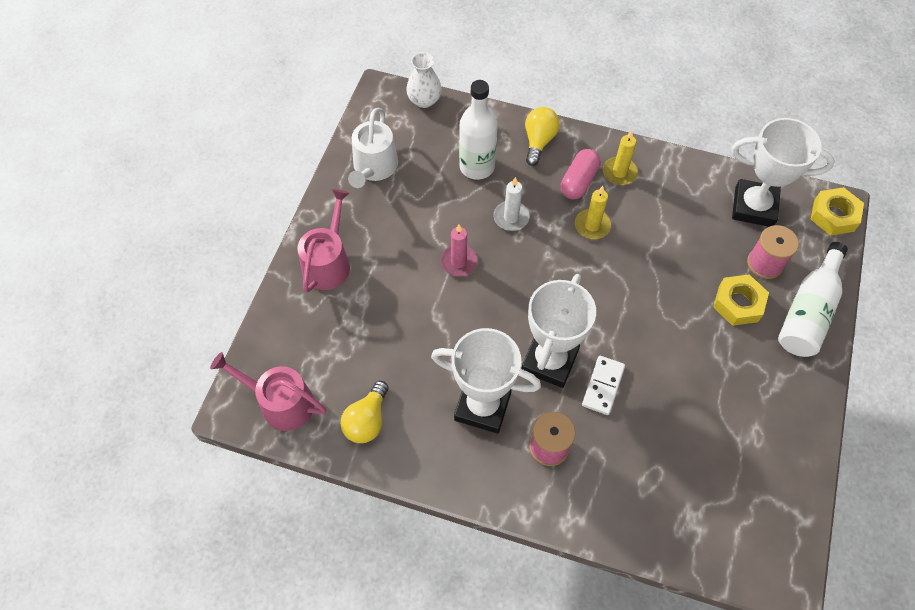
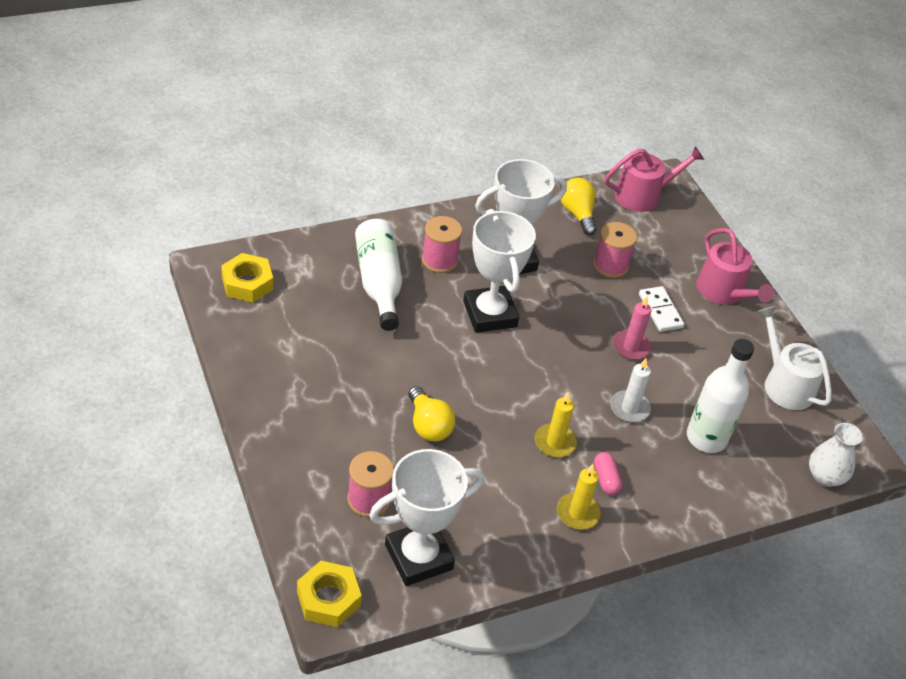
camera: 135 degrees right, 15 degrees down
(396, 345) = (610, 265): none -> pink spool
(539, 141) = (681, 499): yellow light bulb -> yellow light bulb (428, 425)
(578, 181) = (605, 479): pink capsule -> pink capsule, size x0.66
(603, 386) = (434, 318): white domino -> white domino (660, 311)
(738, 303) = (369, 445): yellow nut -> yellow nut (247, 283)
(808, 311) = (299, 474): white bottle -> white bottle (379, 282)

